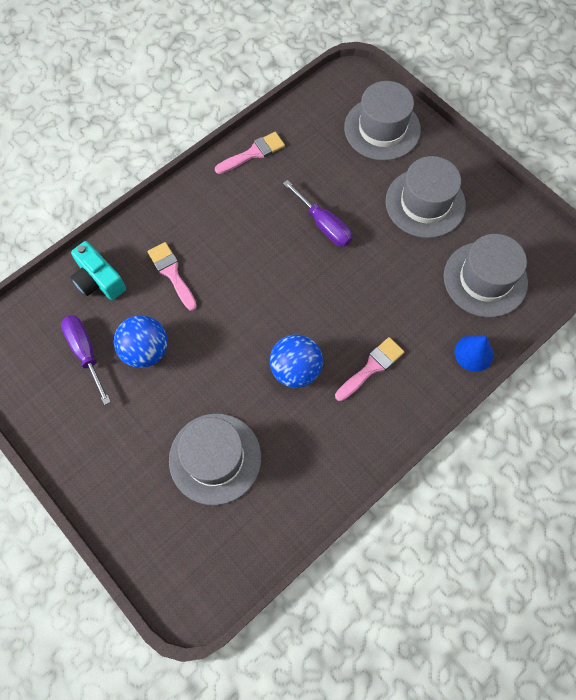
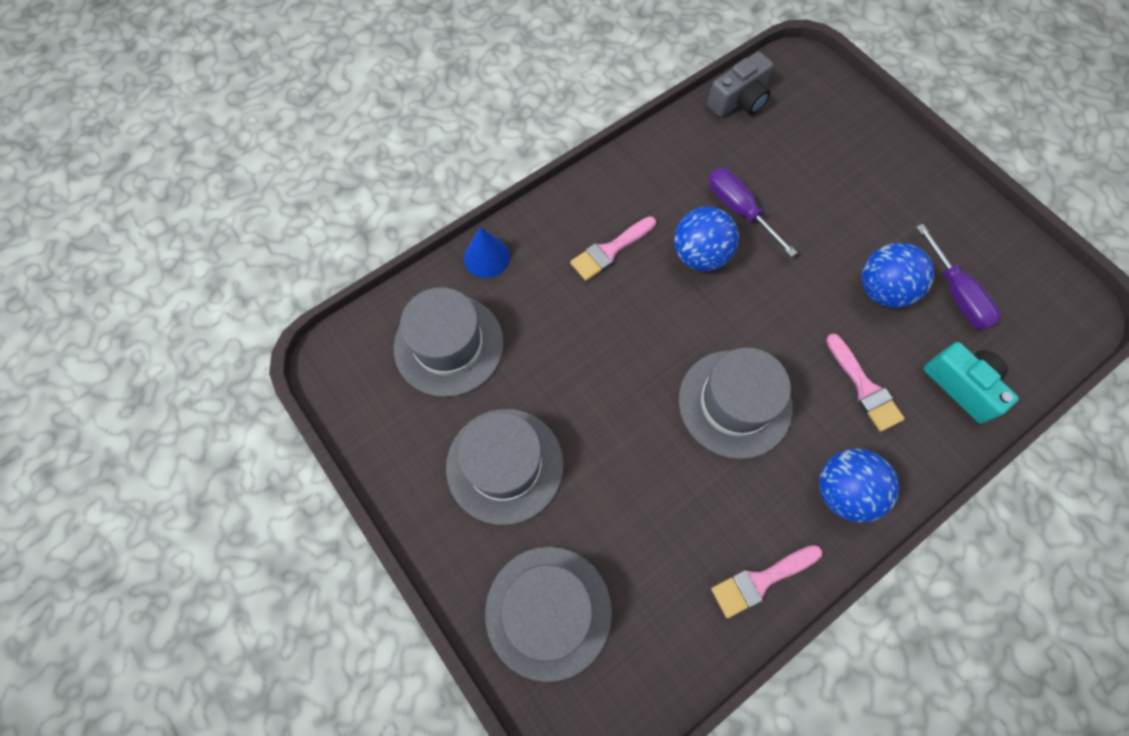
camera: 175 degrees left, 0 degrees up
(196, 205) = (843, 491): none -> blue ball
(215, 458) = (788, 174): grey hat -> grey hat (735, 403)
(259, 546) = (739, 100): none -> grey camera
(324, 225) = (655, 442): purple screwdriver -> purple screwdriver (739, 210)

